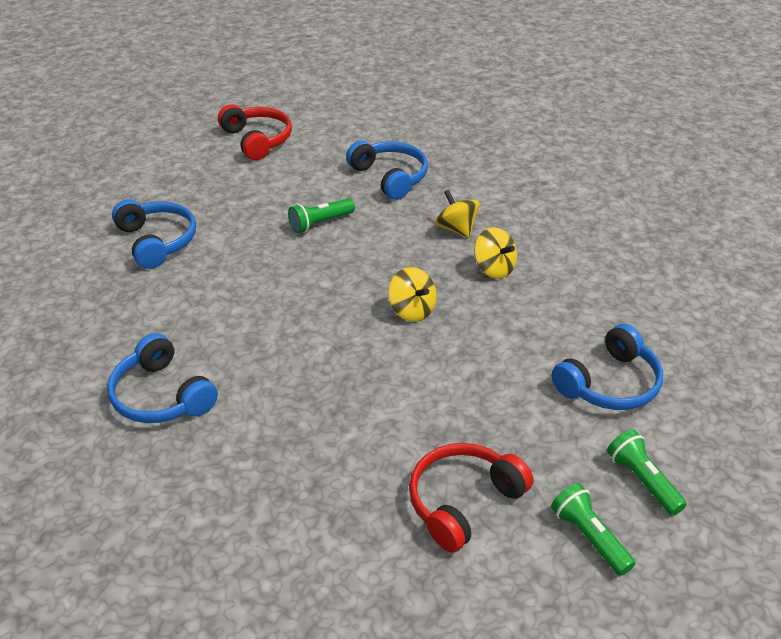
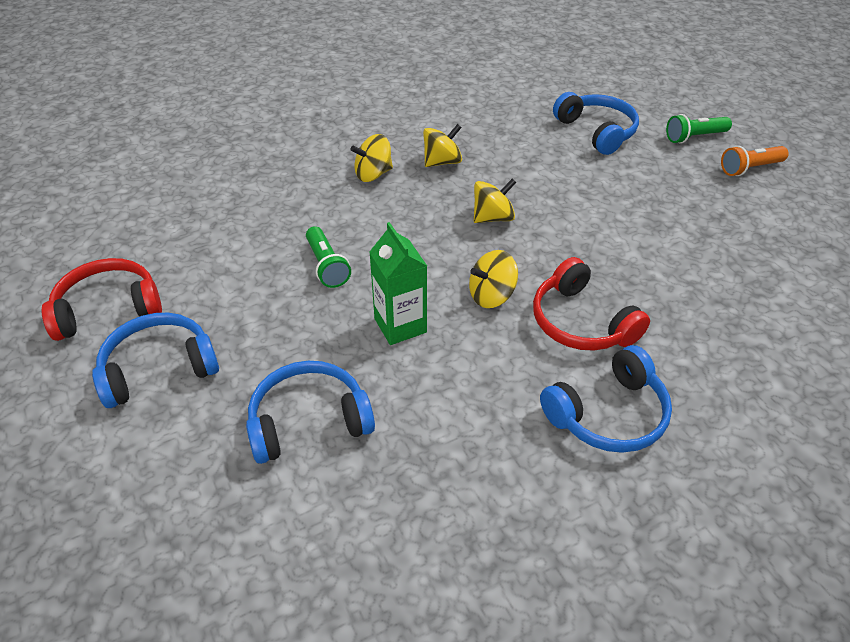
camera: 80 degrees left, 5 degrees up
(255, 270) = (400, 325): none -> green carton
(298, 318) = (491, 295): none -> yellow spinning top
(390, 177) = (259, 205): blue headphones -> blue headphones (159, 368)
(463, 502) = (727, 220): red headphones -> red headphones (581, 322)
(589, 537) = (750, 168): green flashlight -> orange flashlight

